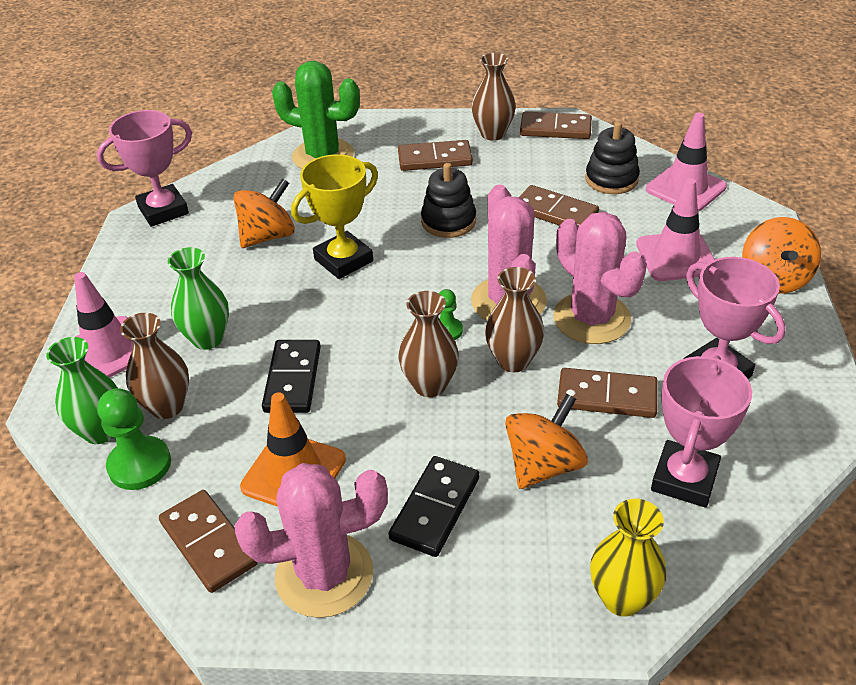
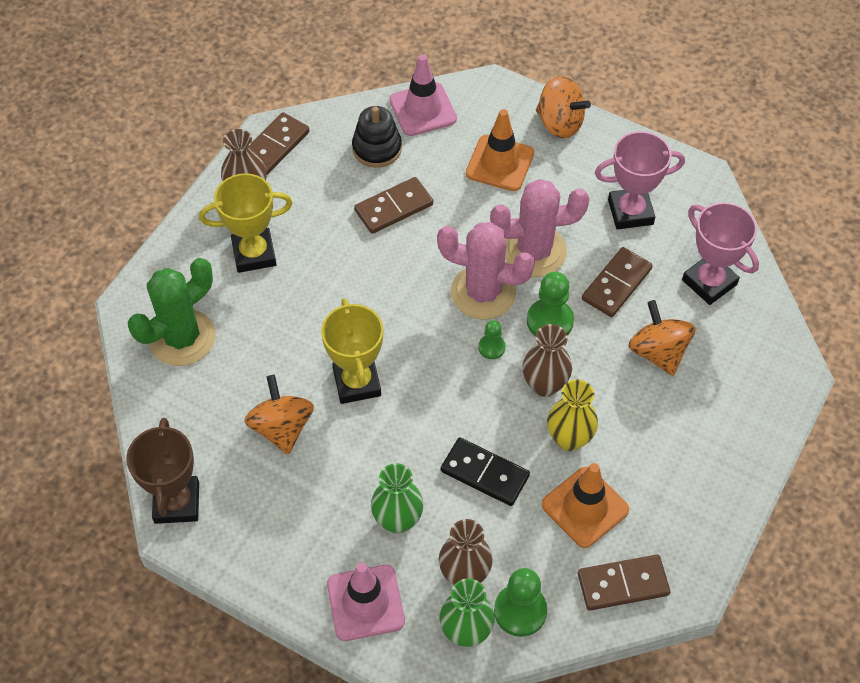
camera: 65 degrees left, 15 degrees up
(163, 210) = (177, 502): pink trophy -> brown trophy
(324, 575) = (685, 520): pink cactus -> none
(435, 159) = (254, 254): brown domino -> yellow trophy
(435, 508) = (662, 432): black domino -> none
(448, 221) = (355, 285): black stacking toy -> none
(513, 361) = (550, 321): brown vase -> green pawn
(622, 598) = (780, 364): yellow vase -> yellow vase (569, 438)
(676, 257) = (500, 163): pink traffic cone -> orange traffic cone

